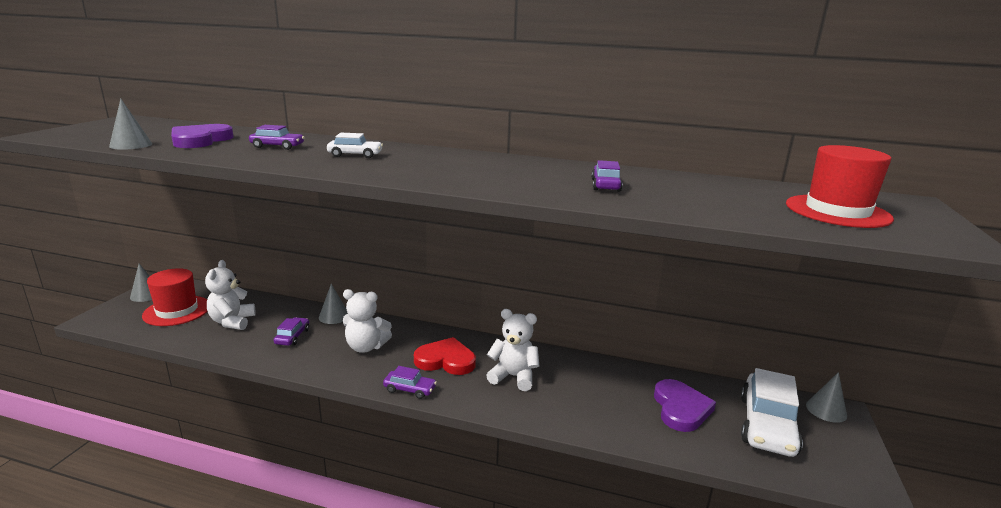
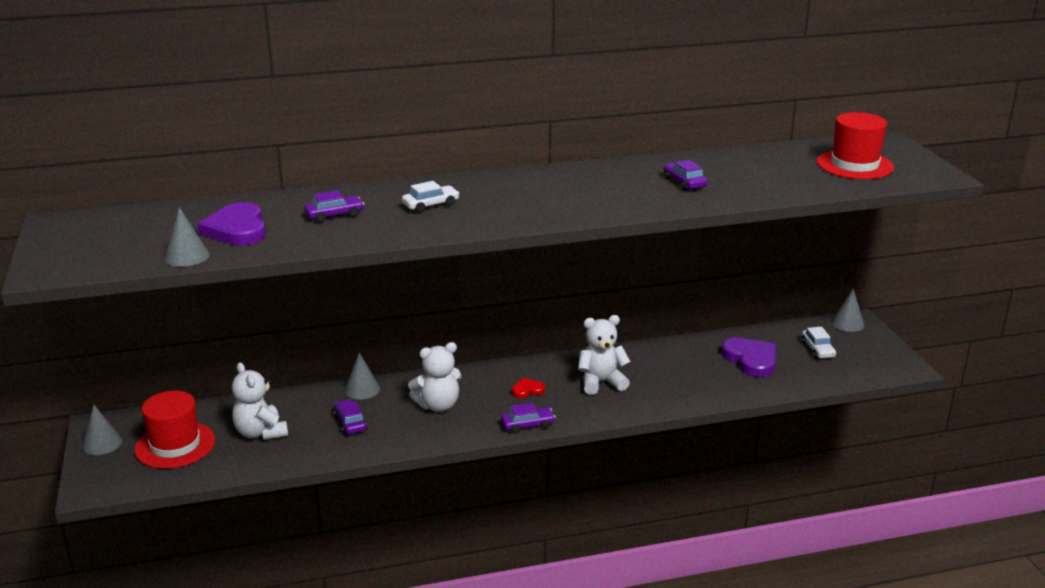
camera: 30 degrees left, 5 degrees up
(446, 360) = (527, 390): red heart -> red heart, size x0.51
(767, 425) = (817, 349): white car -> white car, size x0.49

